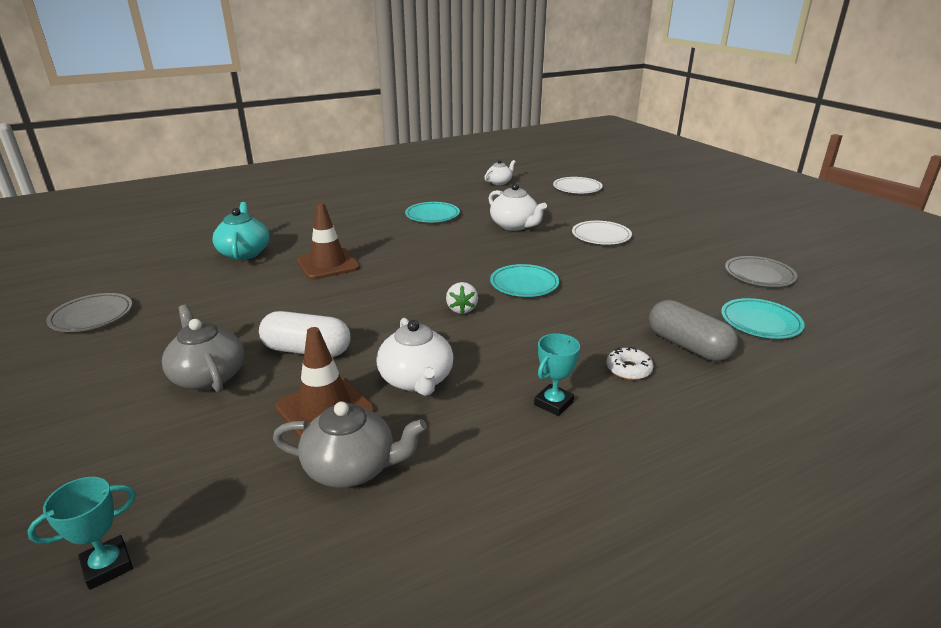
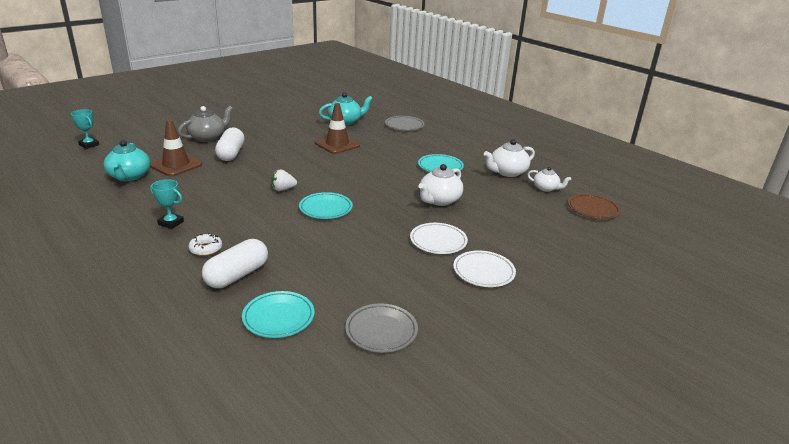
camera: 75 degrees right, 0 degrees up
(92, 316) = (262, 106): grey plate -> grey plate (404, 125)
(352, 467) = (129, 176): grey teapot -> turquoise teapot
(417, 380) = (199, 183): white teapot -> white teapot (507, 172)
(543, 174) = (593, 209): none -> brown plate
(577, 188) = (565, 229): white plate -> white plate (483, 272)
(688, 346) = (237, 275): grey capsule -> white capsule

